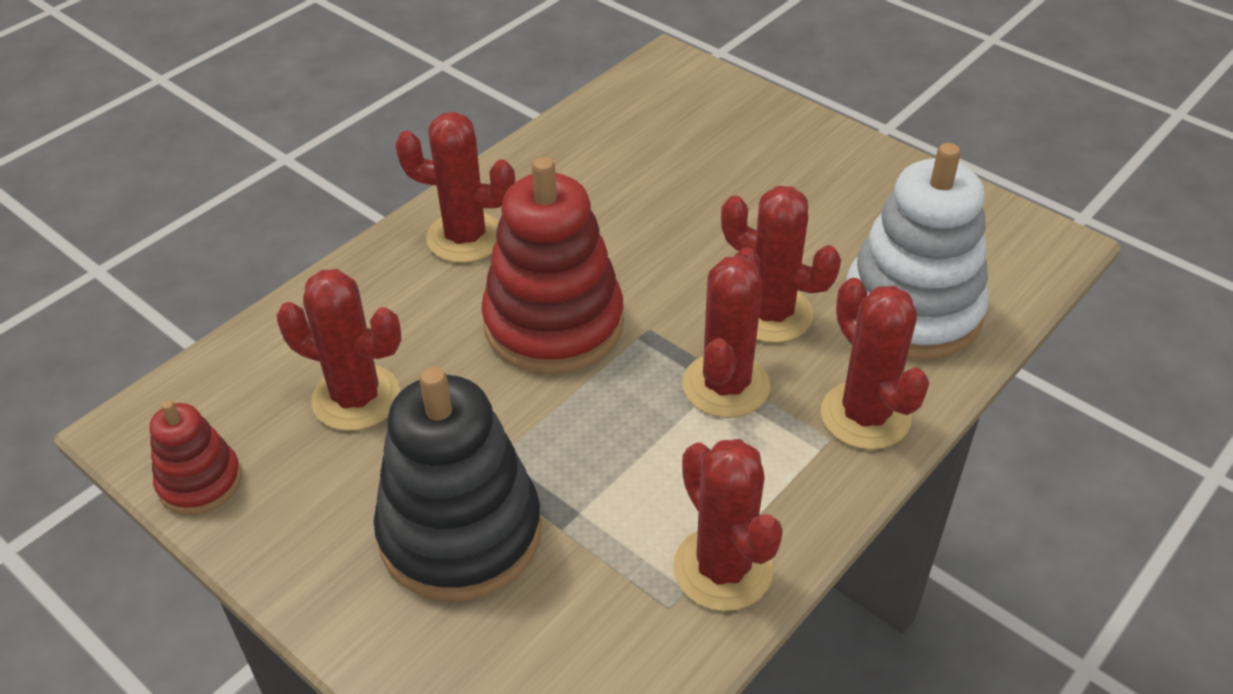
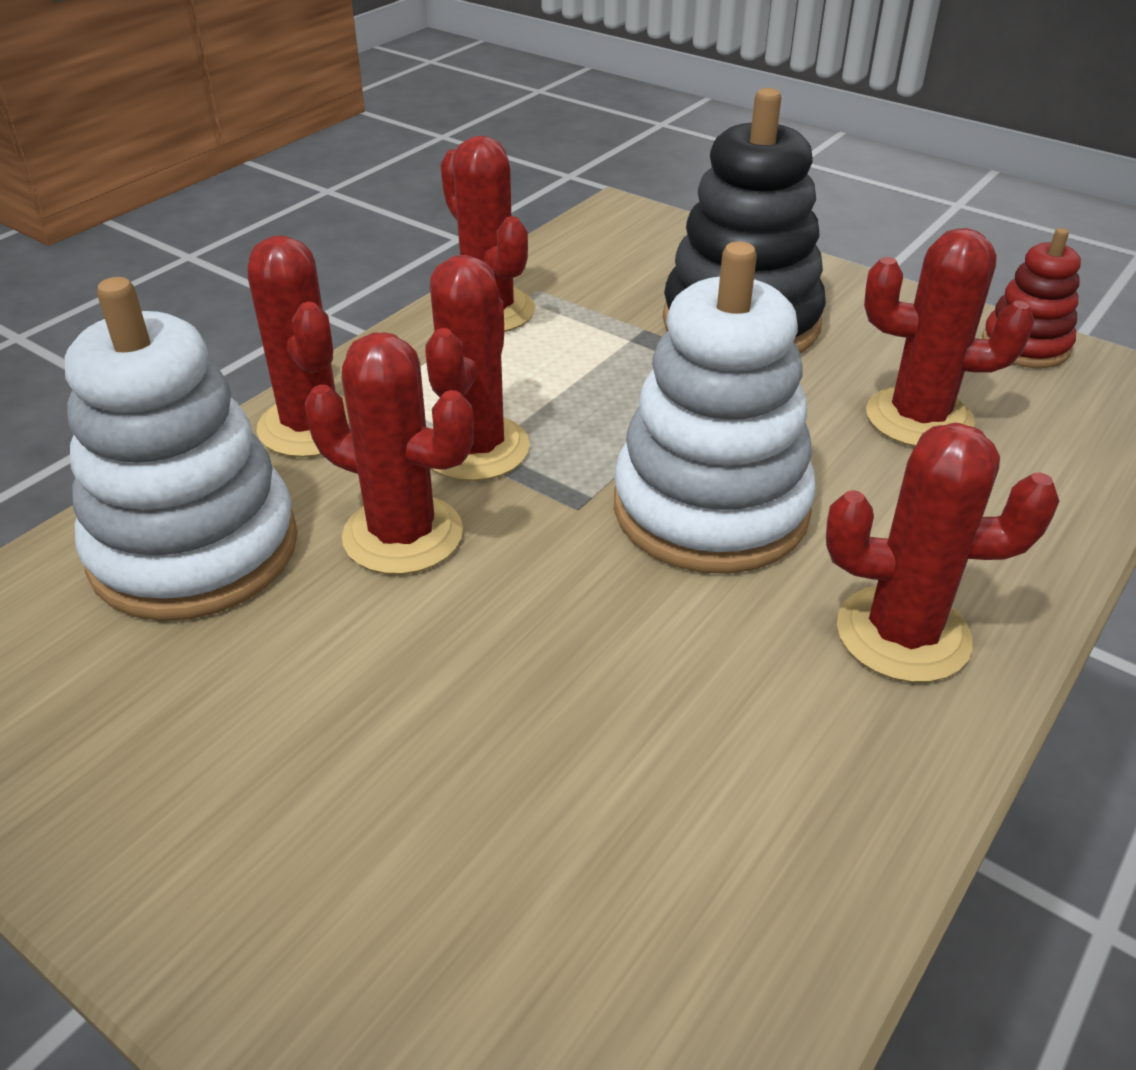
camera: 175 degrees right, 5 degrees down
(554, 324) = (710, 508): red stacking toy -> white stacking toy

